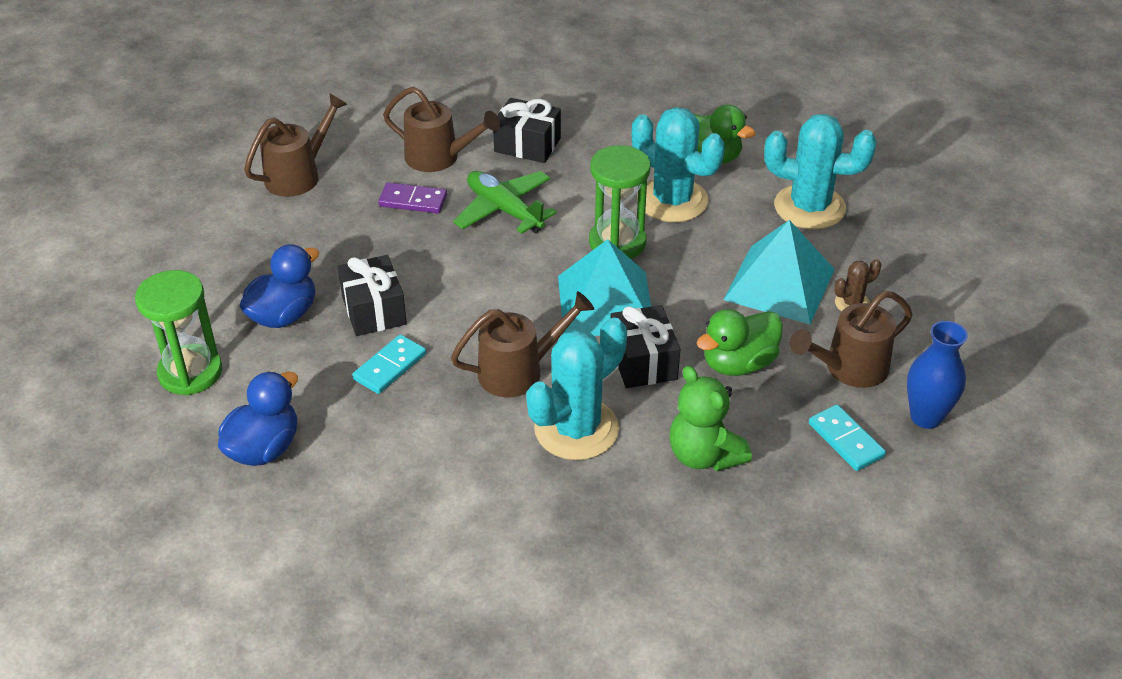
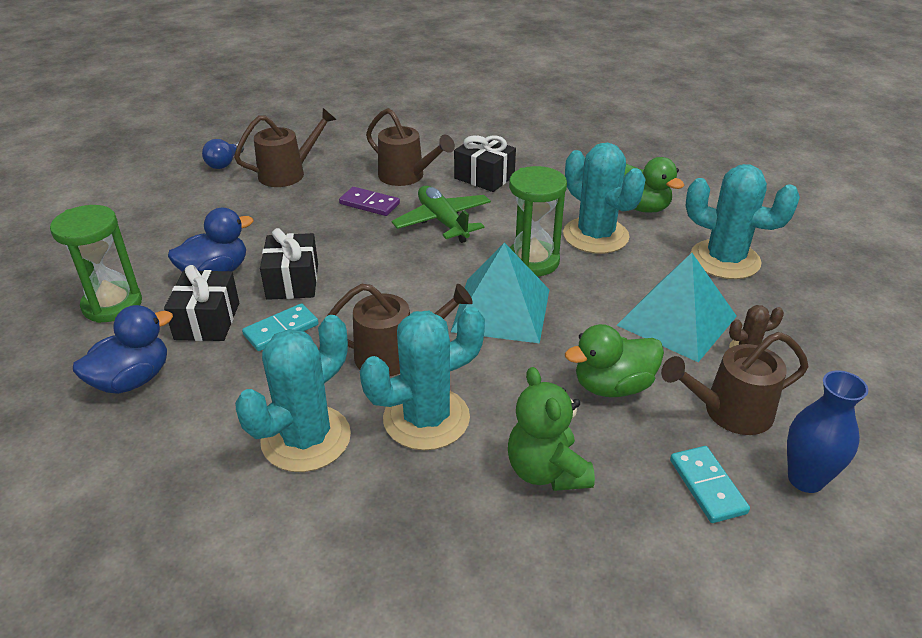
camera: 15 degrees right, 5 degrees down
(214, 174) = (224, 164): none -> blue light bulb
(471, 471) = (306, 439): none -> turquoise cactus
(643, 361) = (517, 367): black gift -> black gift (207, 321)

